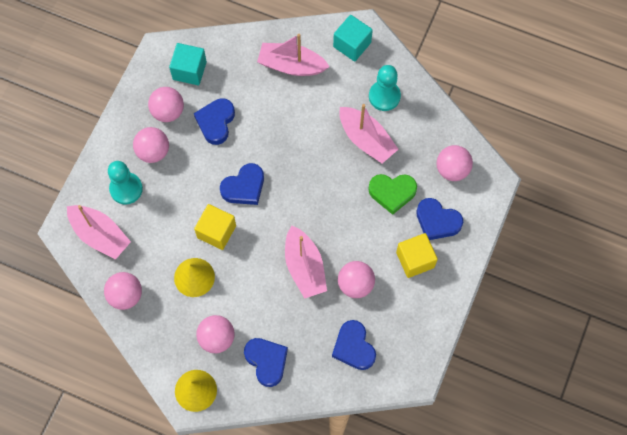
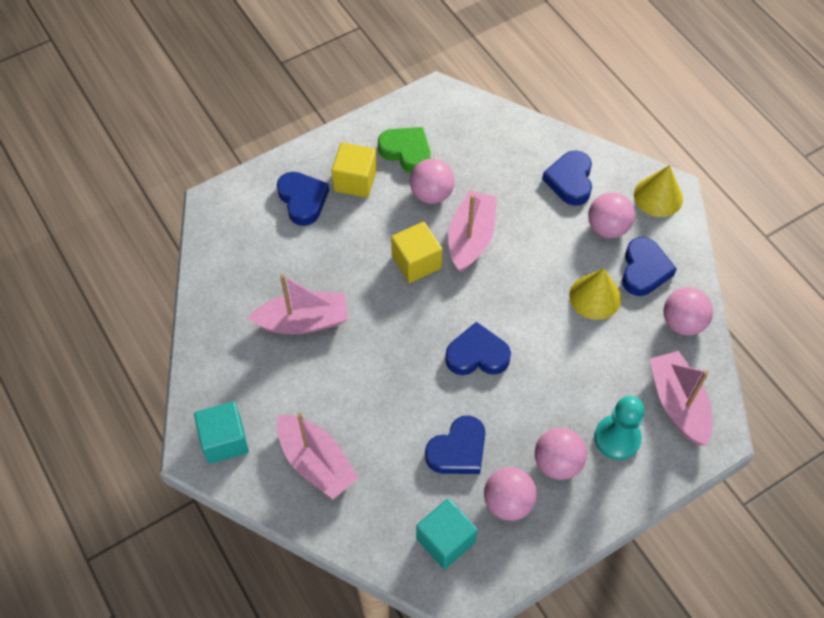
camera: 145 degrees left, 10 degrees down
(216, 231) = (540, 327): yellow cube -> yellow cube (416, 262)
(353, 347) = (476, 145): blue heart -> blue heart (644, 270)
(366, 140) = (303, 321): pink boat -> pink boat turned 90 degrees clockwise
(384, 96) = (242, 355): turquoise pawn -> none
(392, 193) = (323, 252): green heart -> green heart (406, 152)
(452, 169) = (243, 237): pink ball -> none

